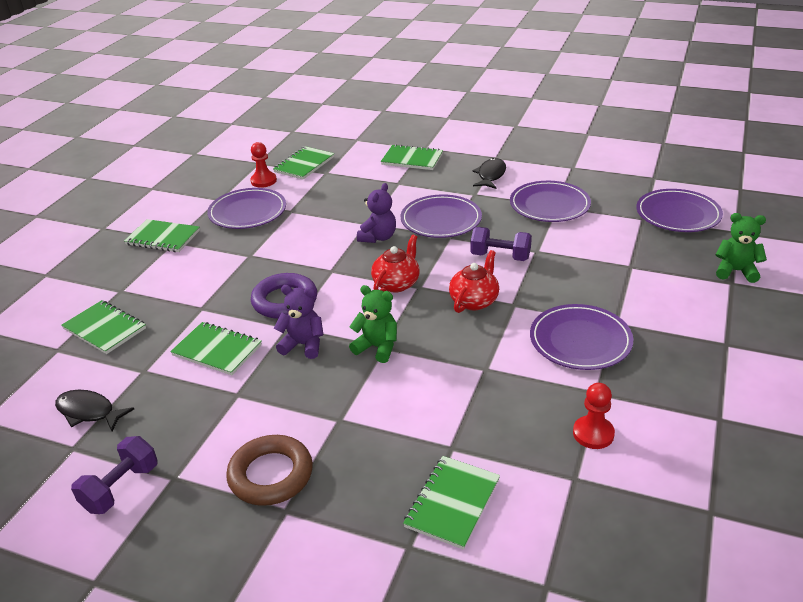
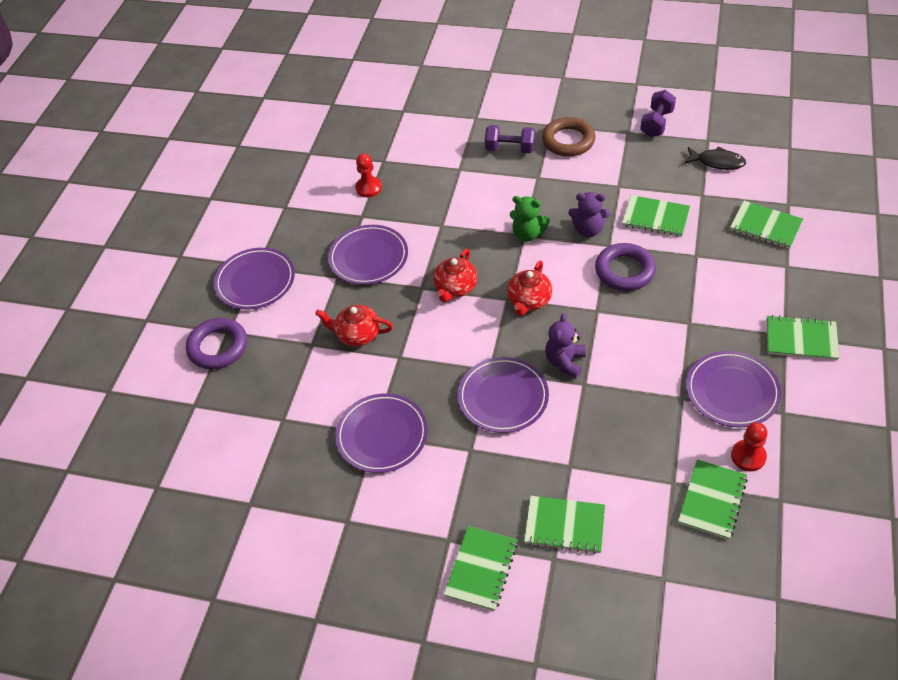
camera: 175 degrees right, 15 degrees up
(452, 503) = (454, 140): green notebook -> green notebook (481, 569)
(490, 175) = (453, 493): black fish -> none
(500, 256) = (435, 345): purple dumbbell -> purple dumbbell (510, 149)
(582, 270) = (357, 335): none -> red teapot
(678, 214) = (243, 430): purple plate -> purple plate (255, 281)
(735, 271) = (218, 347): green teddy bear -> purple ring

